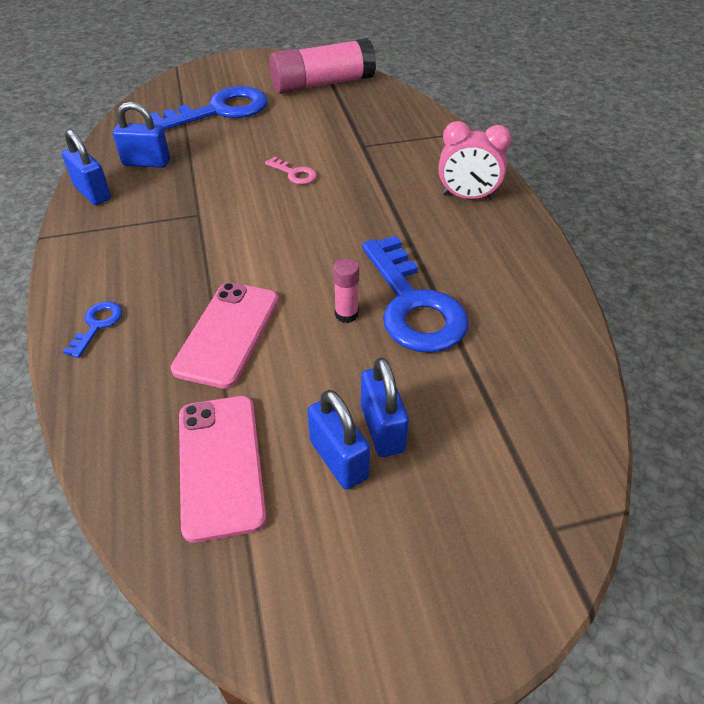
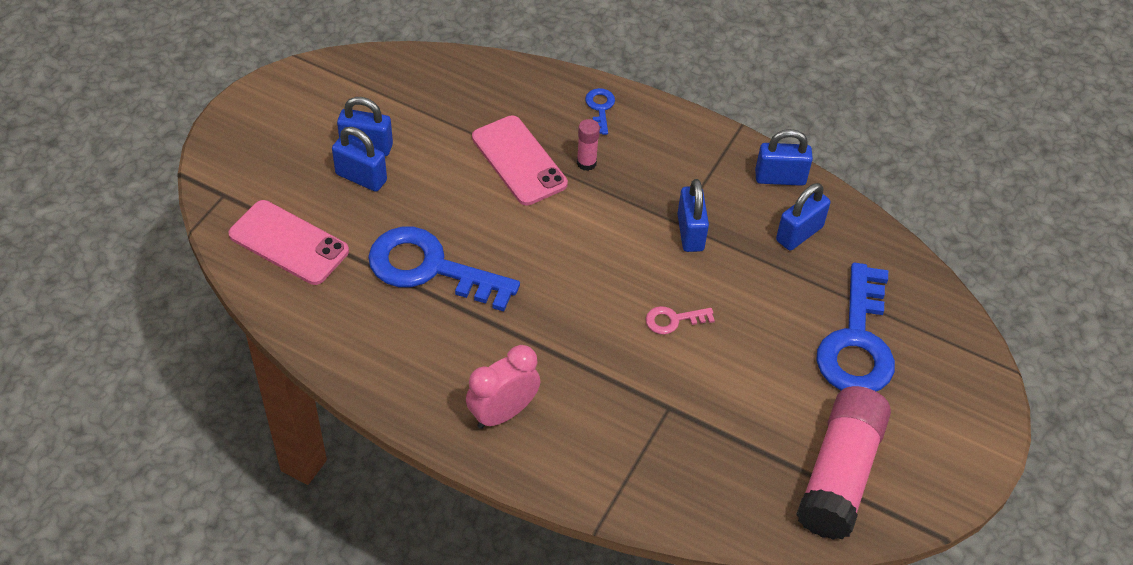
camera: 130 degrees right, 5 degrees up
(97, 325) = (600, 108): blue key -> blue key turned 150 degrees counterclockwise
(202, 204) = (690, 232): none -> blue padlock
(220, 465) = (423, 102): pink phone -> pink phone (289, 243)
(346, 314) = (465, 228): pink glue stick -> pink glue stick (586, 163)

